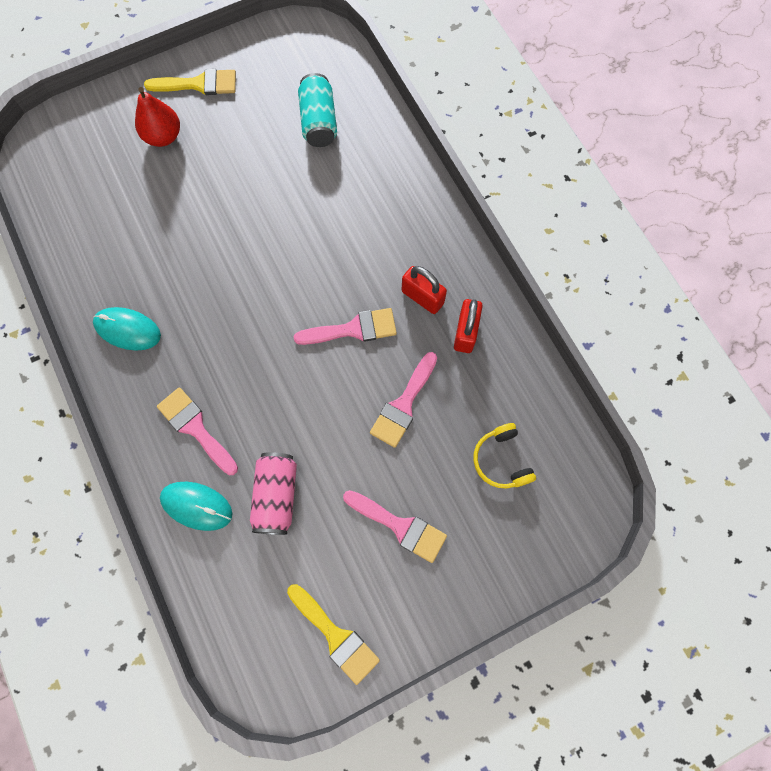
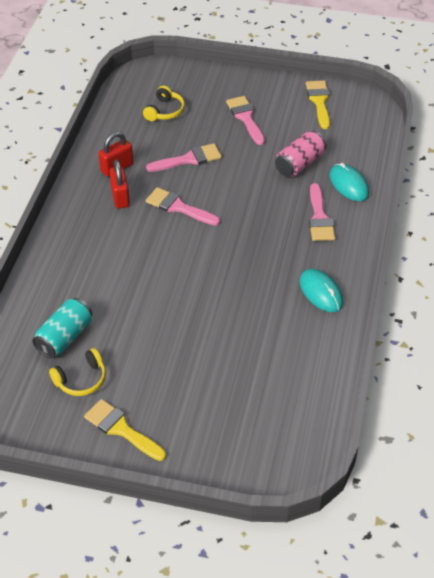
camera: 140 degrees left, 25 degrees down
(163, 136) = (187, 405): red pear -> none
(268, 98) = (81, 379): none -> yellow headphones

